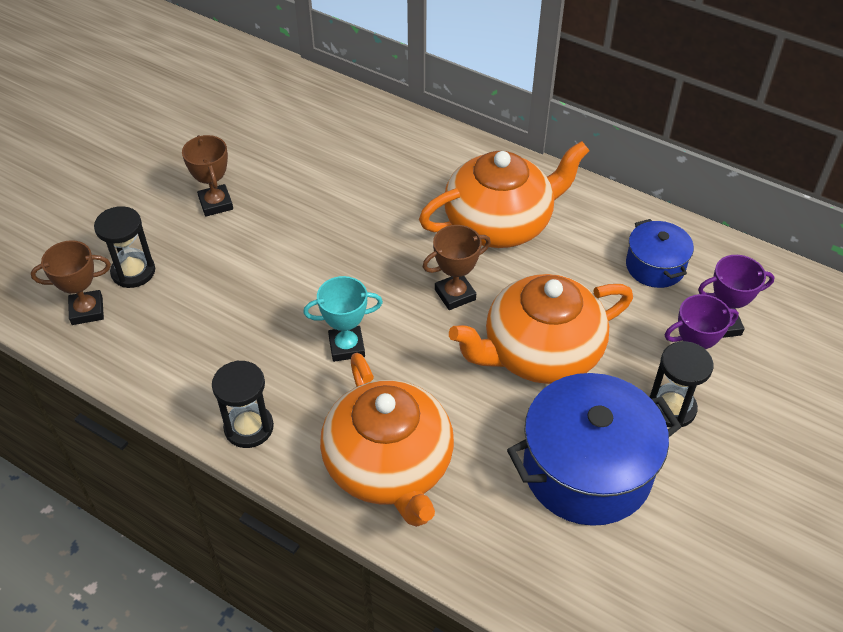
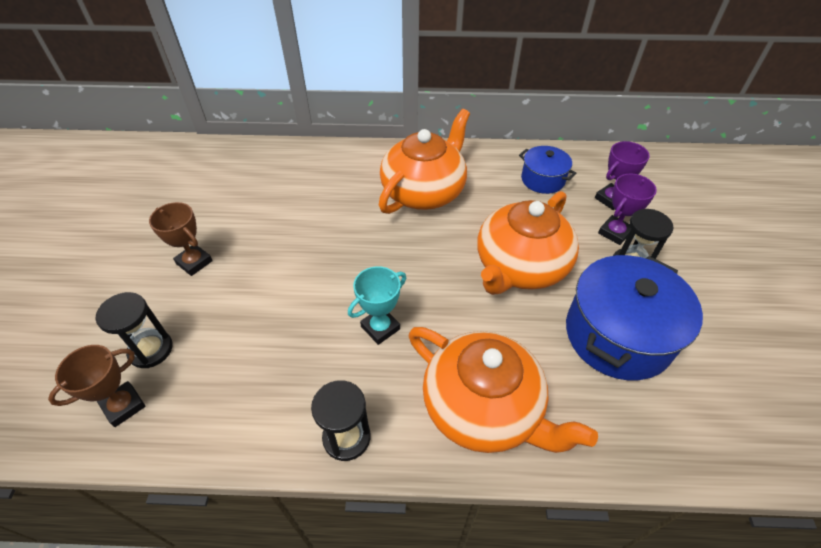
camera: 30 degrees left, 0 degrees up
(455, 294) = (431, 252): brown trophy -> none

